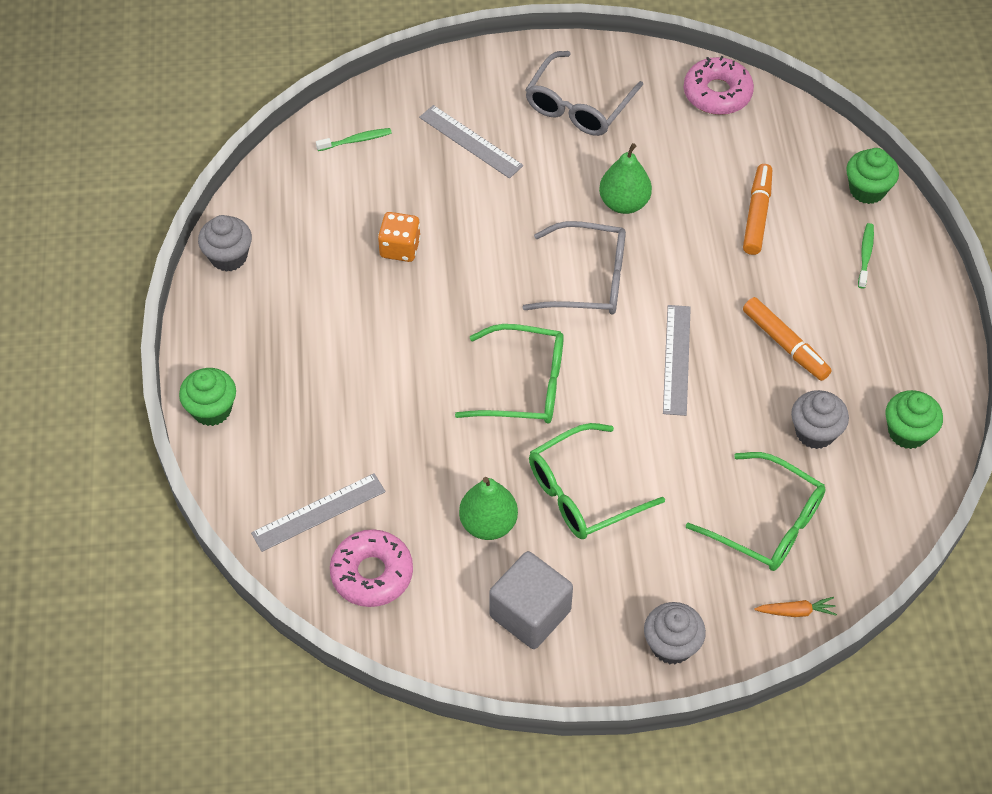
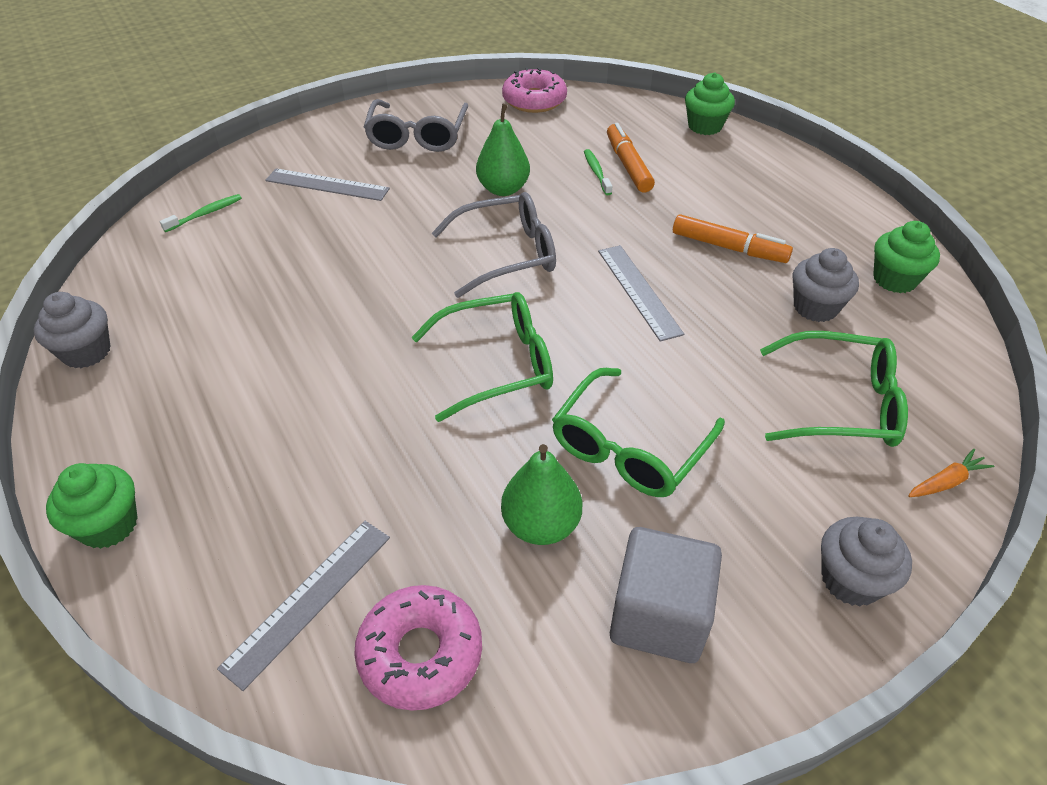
camera: 25 degrees left, 10 degrees down
(400, 248) = (293, 285): orange dice -> none
(865, 255) = (741, 166): green toothbrush -> green toothbrush (596, 172)

